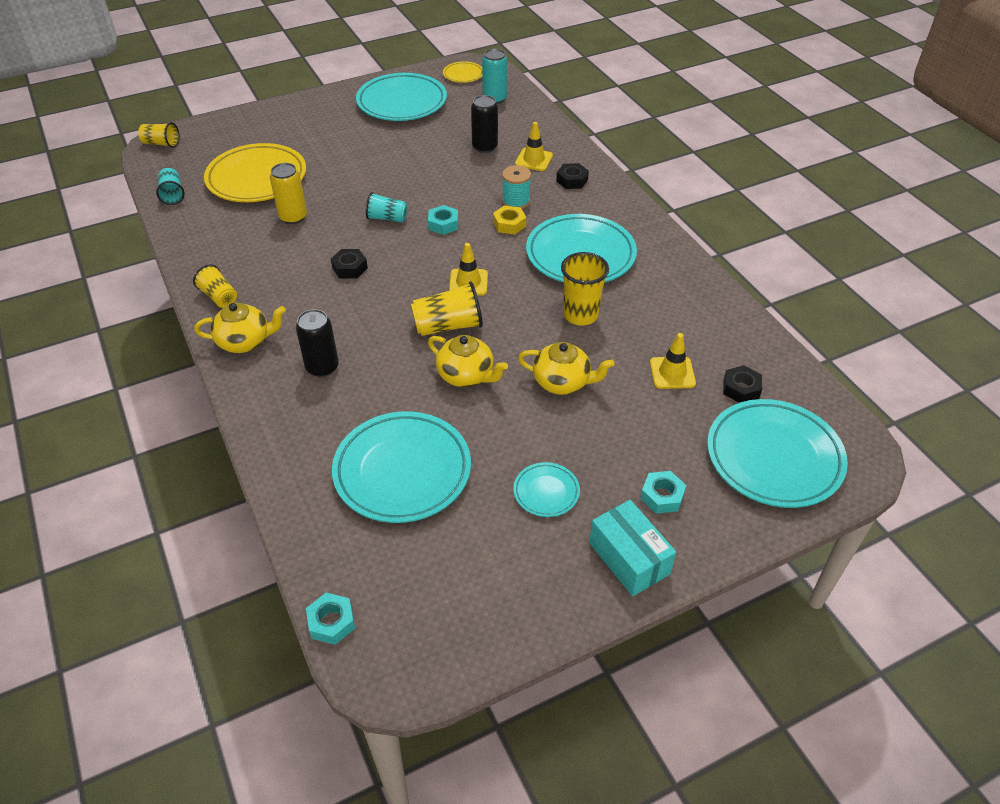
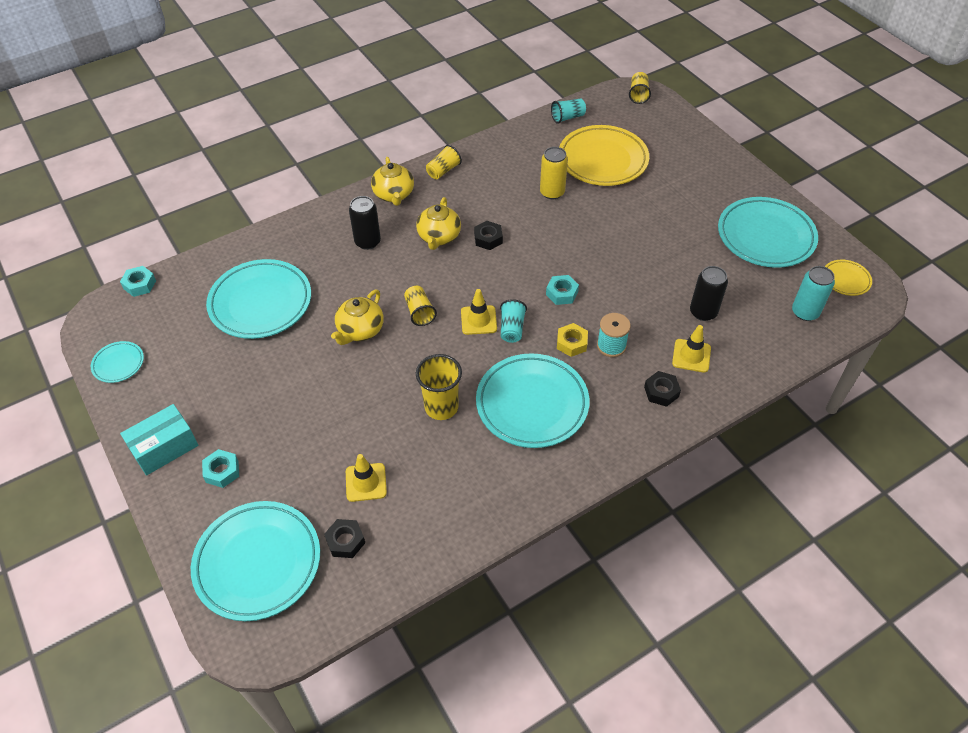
camera: 85 degrees right, 5 degrees up
(387, 218) = (563, 253): turquoise cup -> turquoise cup (512, 328)
(448, 326) = (419, 312): yellow cup -> yellow cup, size x0.66
(546, 492) = (233, 392): turquoise plate -> turquoise plate (118, 364)
(562, 382) = (353, 397): yellow teapot -> yellow teapot (439, 237)

